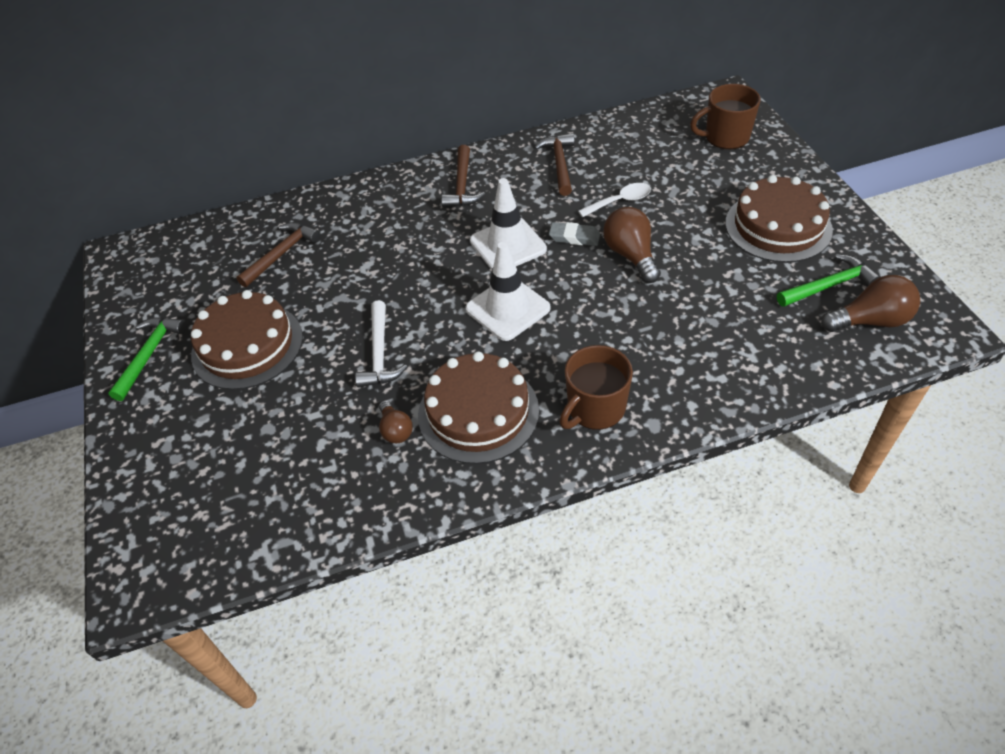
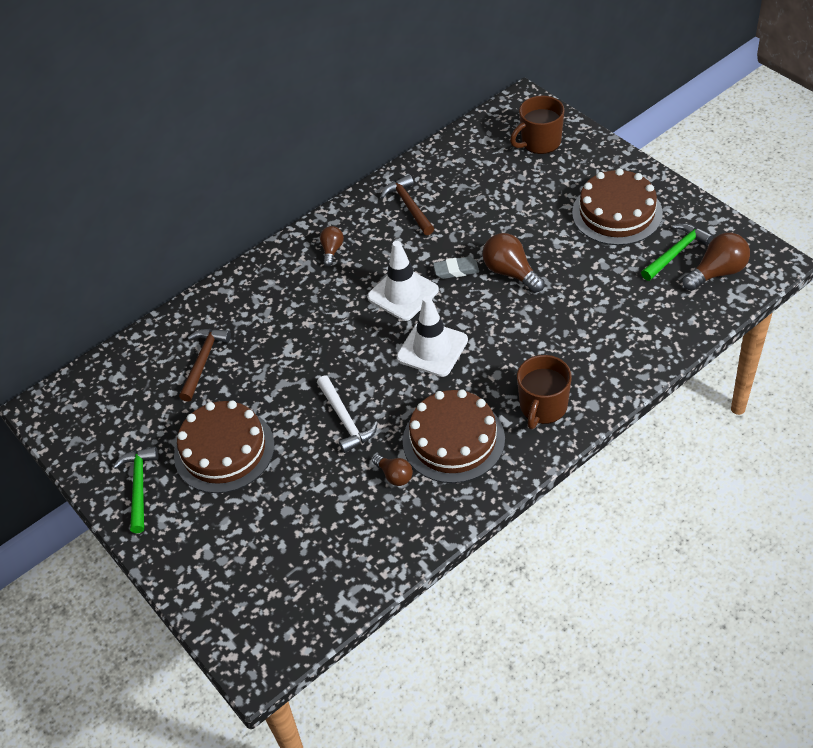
camera: 20 degrees left, 0 degrees up
(462, 185) = (332, 250): brown hammer -> brown light bulb
(620, 201) = (478, 227): white spoon -> none

